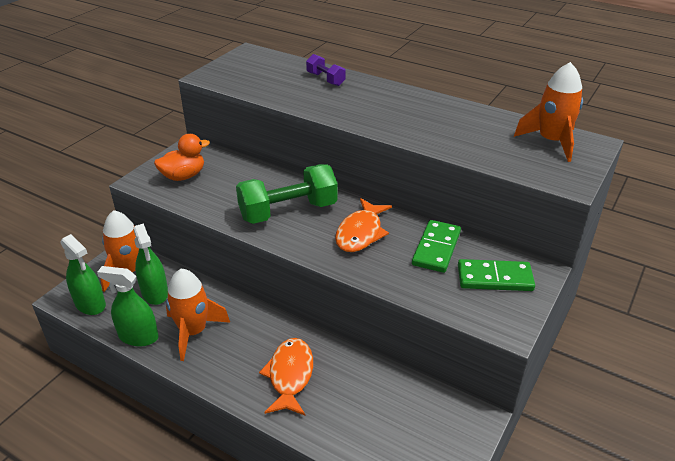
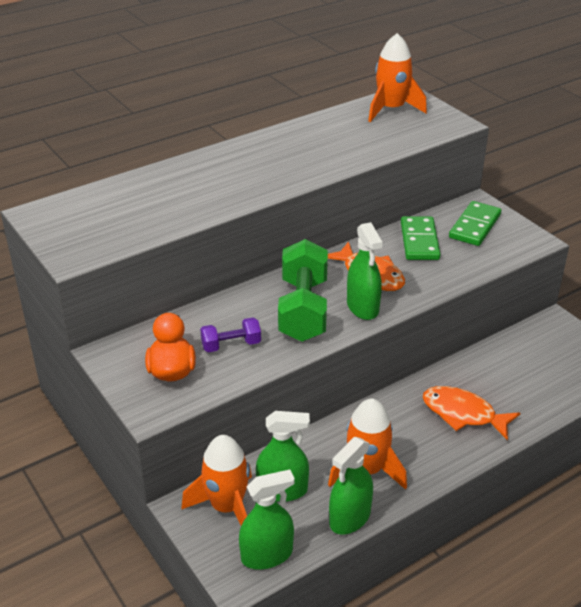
camera: 65 degrees left, 0 degrees up
(311, 240) = (362, 307): none -> green spray bottle
(325, 79) = (167, 181): purple dumbbell -> purple dumbbell (231, 345)
(436, 248) = (419, 241): green domino -> green domino turned 45 degrees clockwise

